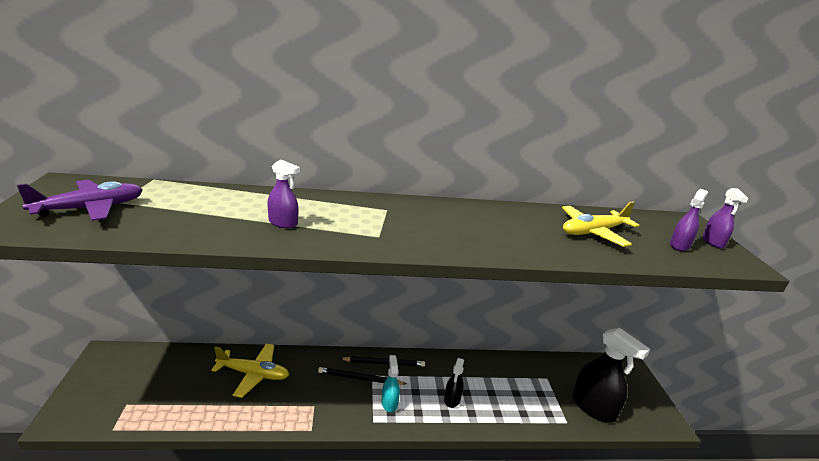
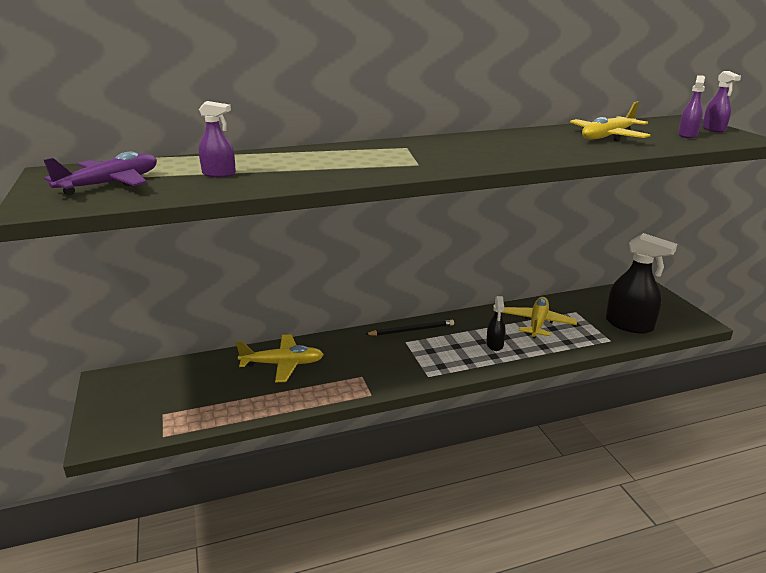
camera: 10 degrees left, 0 degrees up
(283, 223) = (318, 168): purple spray bottle -> purple spray bottle (219, 174)
(360, 378) = (395, 346): black pencil -> none
(389, 403) = (435, 359): turquoise spray bottle -> none
(504, 383) = (537, 323): none -> yellow plane

